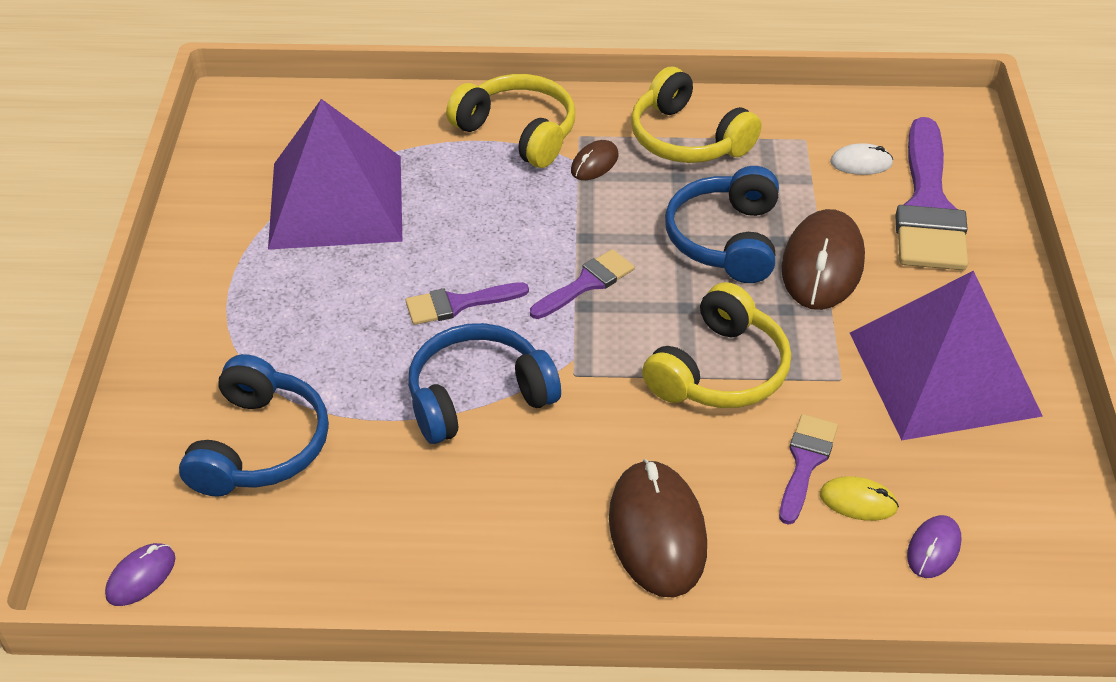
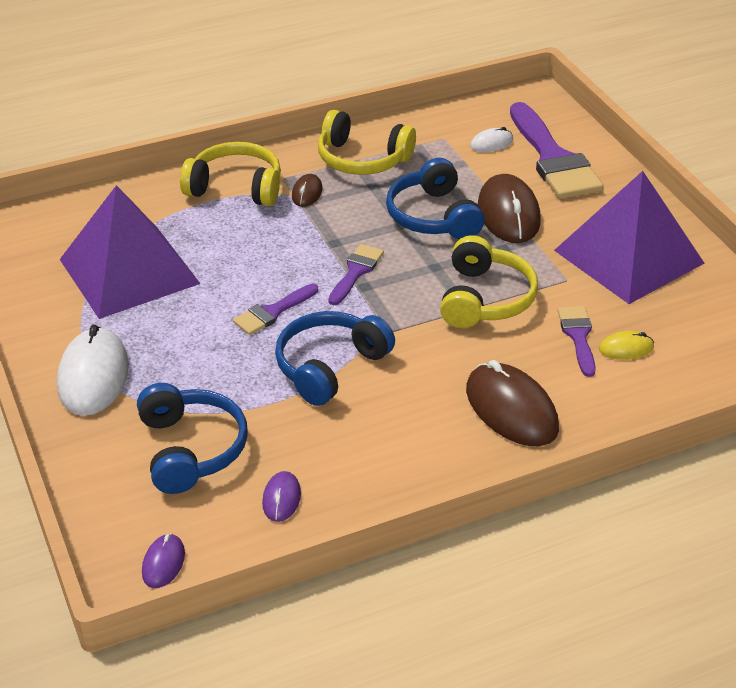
camera: 25 degrees left, 5 degrees down
(217, 318) = (93, 376): none -> white mouse
(933, 549) = (689, 360): purple mouse -> purple mouse (281, 498)

